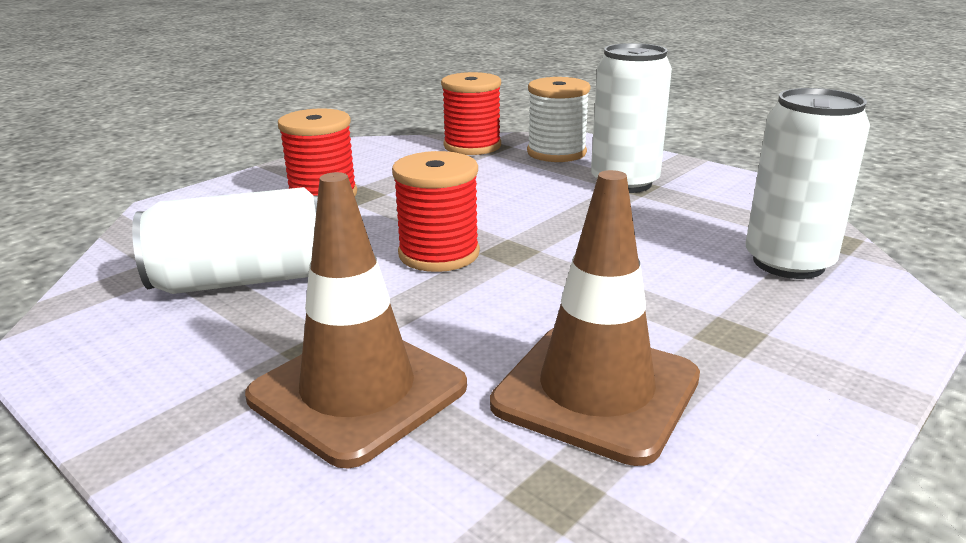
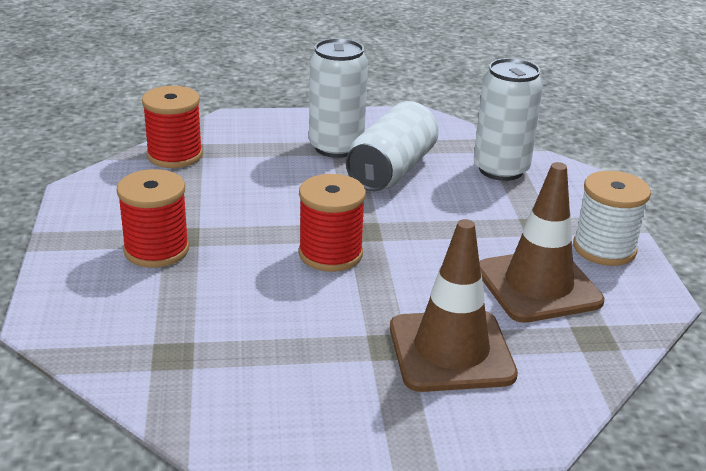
camera: 50 degrees left, 5 degrees up
(244, 279) = (253, 336): white can -> white can (391, 170)
(556, 153) = (248, 137): white spool -> white spool (604, 248)

